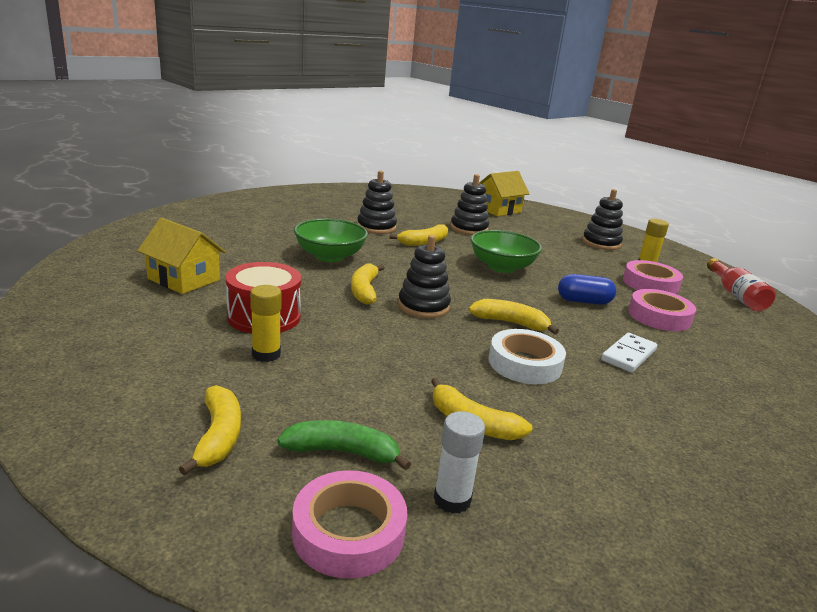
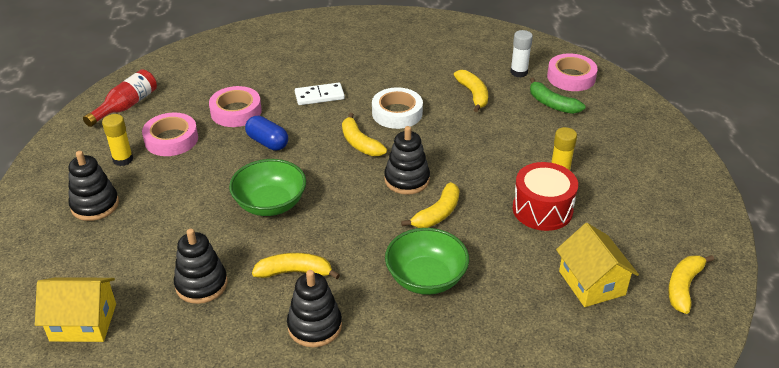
camera: 140 degrees left, 15 degrees up
(218, 436) = (609, 130): yellow banana -> yellow banana (683, 287)

